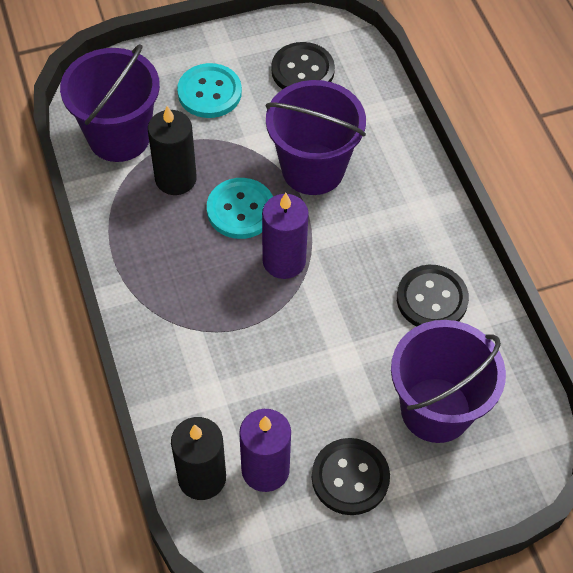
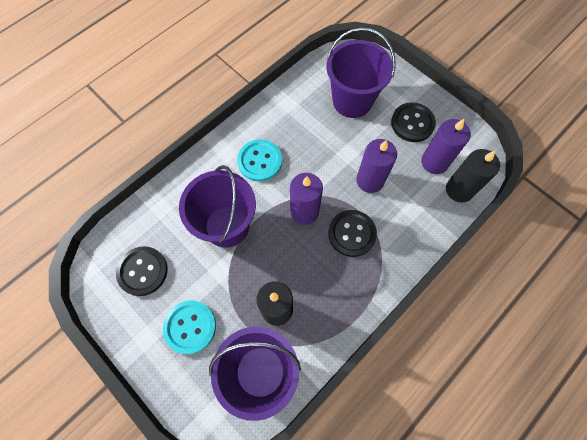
camera: 115 degrees left, 10 degrees up
(240, 210) = (280, 254): turquoise button -> turquoise button (260, 161)
(285, 363) = (370, 180): none -> purple candle
(432, 299) = (287, 126): black button -> black button (352, 234)

